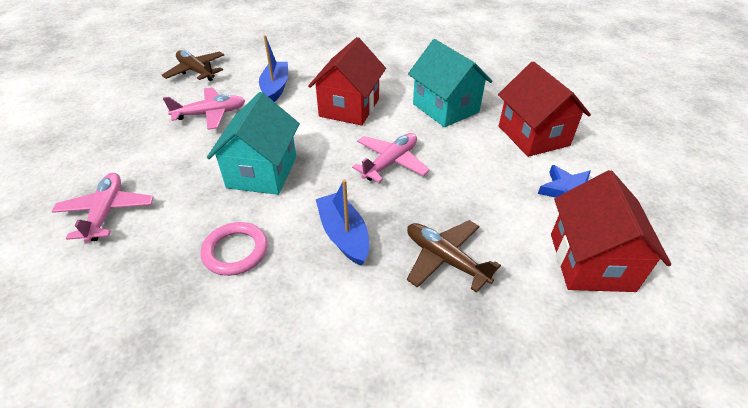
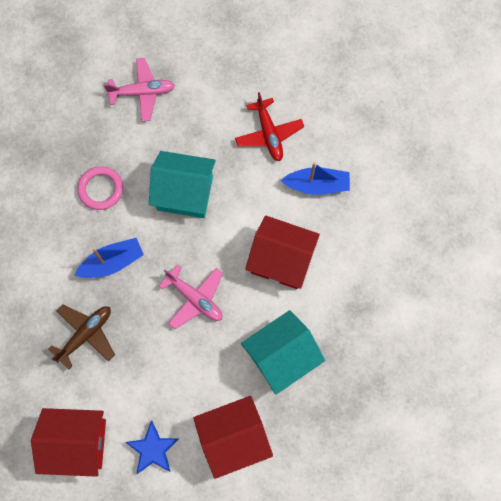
camera: 90 degrees right, 30 degrees up
(196, 71) = (347, 102): brown plane -> none
(210, 114) = (269, 134): pink plane -> red plane

